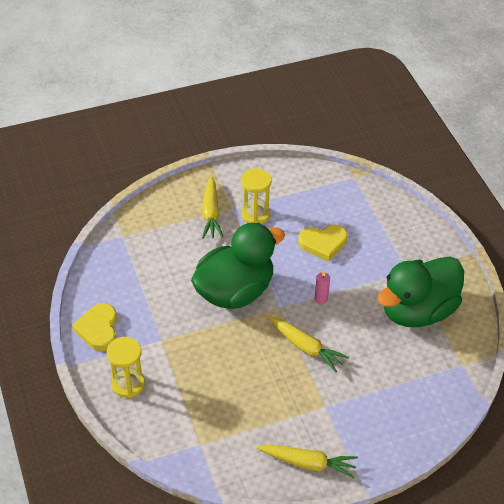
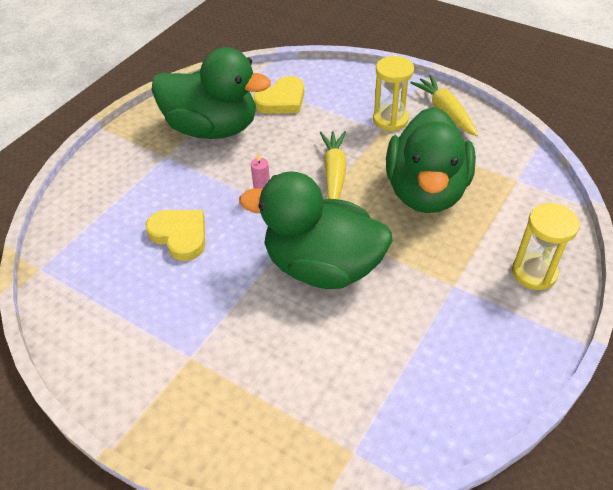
camera: 125 degrees left, 0 degrees up
(98, 329) = (511, 354): yellow heart -> yellow heart (282, 100)
(211, 213) = (219, 374): yellow carrot -> none
(241, 384) = (426, 191): none -> green duck
(255, 214) = (182, 325): yellow hourglass -> yellow hourglass (390, 120)

